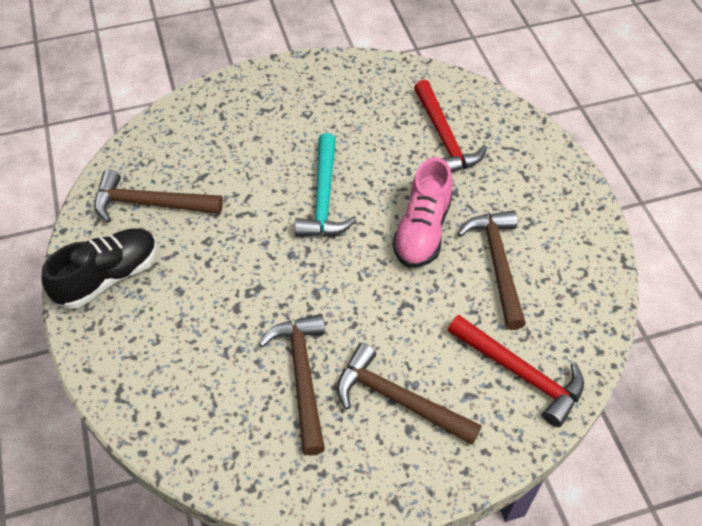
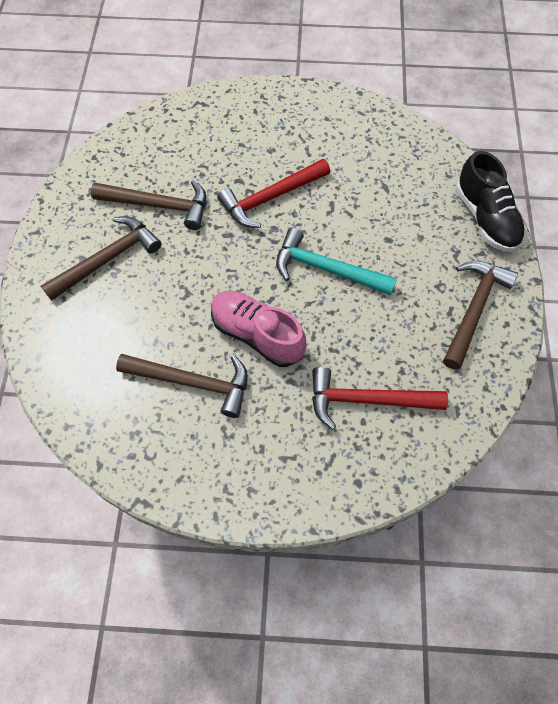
camera: 110 degrees right, 10 degrees up
(108, 277) = (302, 112): black shoe -> black shoe (485, 218)
(150, 204) = (367, 147): brown hammer -> brown hammer (474, 309)
(520, 373) = (81, 353): red hammer -> red hammer (270, 198)

